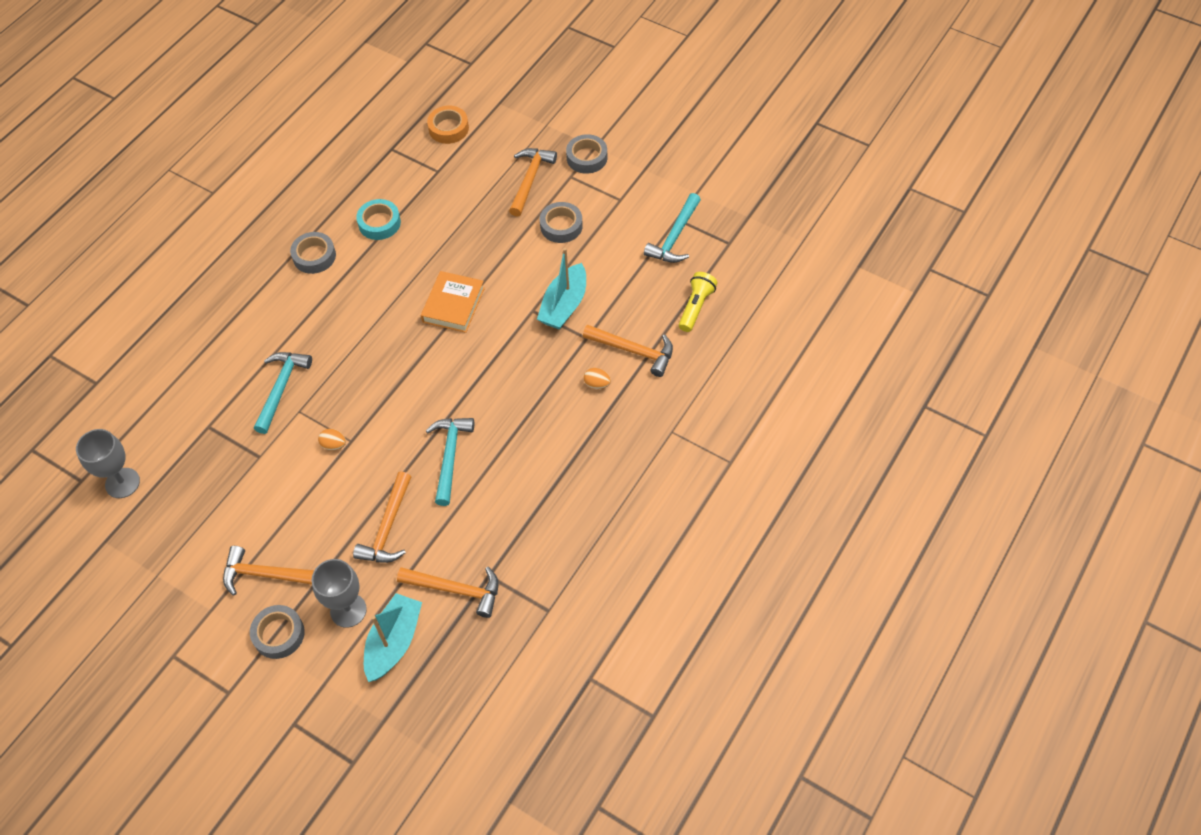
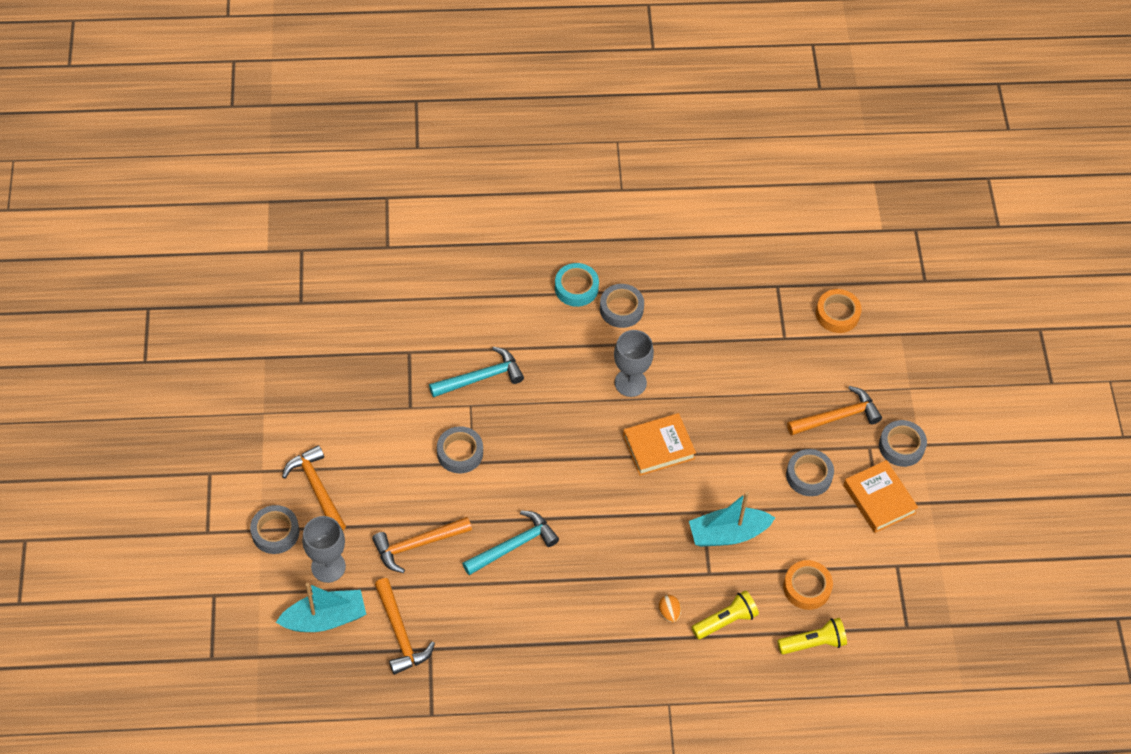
camera: 50 degrees right, 0 degrees up
(122, 483) = (319, 331): grey goblet -> grey goblet (630, 383)
(334, 445) = (460, 453): orange egg -> grey tape
(379, 223) = (693, 333): turquoise tape -> turquoise tape (576, 288)
(616, 196) = (879, 499): none -> orange book
(633, 351) = (726, 621): orange hammer -> yellow flashlight
(649, 283) = (807, 587): none -> orange tape
(675, 237) = (875, 577): turquoise hammer -> none

